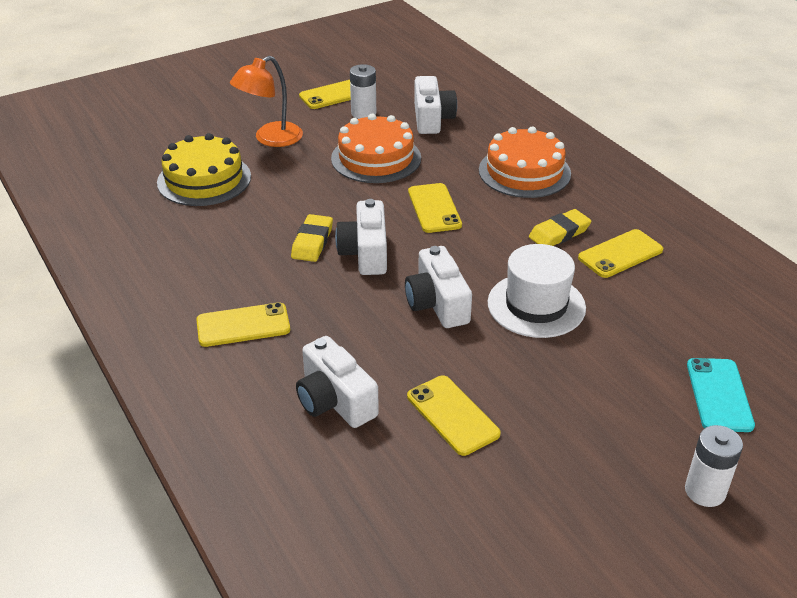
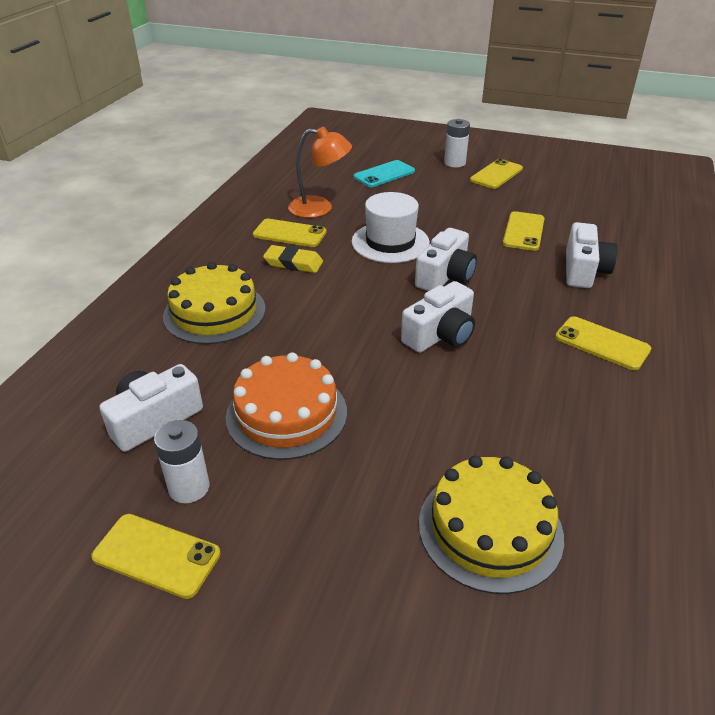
camera: 130 degrees left, 0 degrees up
(270, 139) = (340, 536): orange lamp -> orange lamp (320, 208)
(312, 242) = (469, 371): yellow eraser -> none
(434, 208) = (332, 332): yellow phone -> yellow phone (496, 174)
(524, 172) = (214, 312): orange cake -> yellow cake

